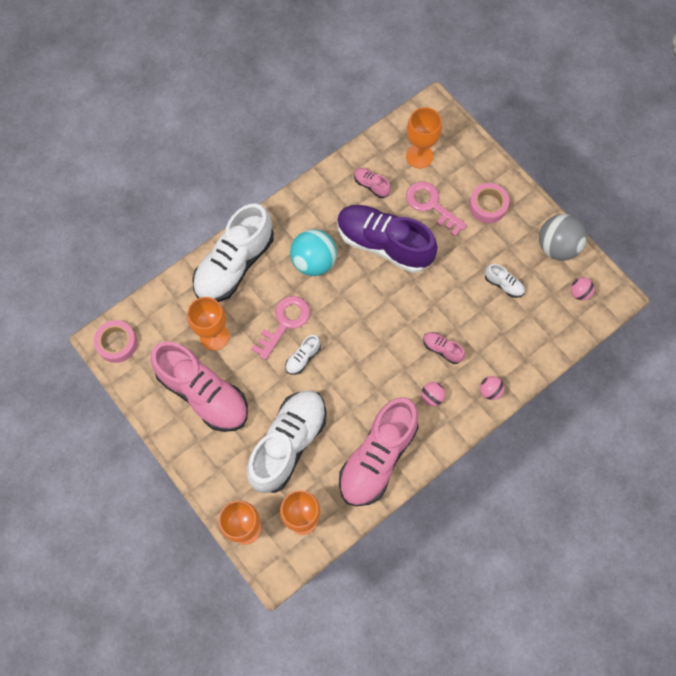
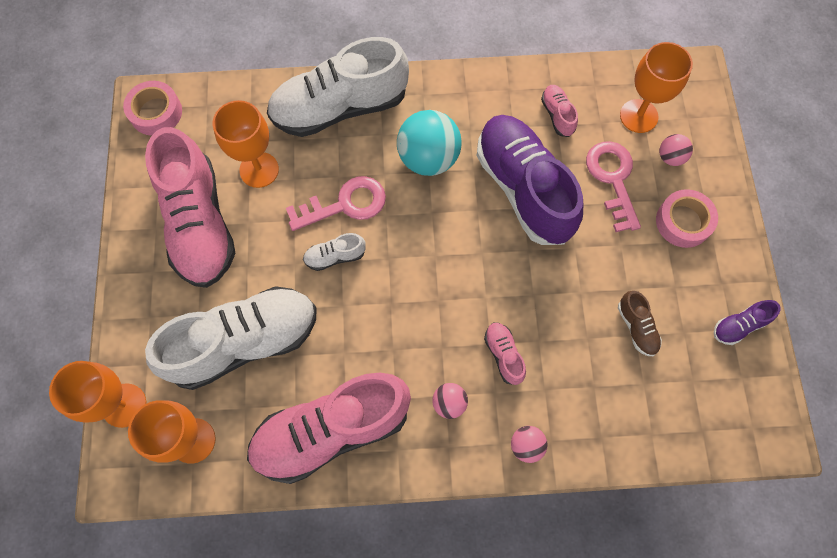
camera: 35 degrees right, 0 degrees up
(503, 284) = (636, 327): white shoe -> brown shoe
(557, 247) = (739, 326): grey ball -> purple shoe
(579, 293) = (729, 401): pink ball -> pink ball (670, 157)

